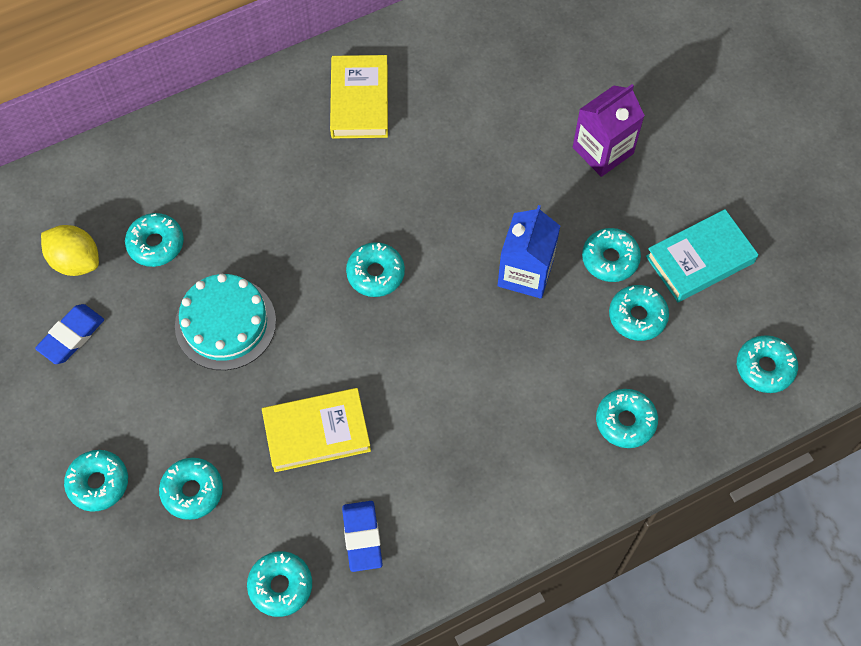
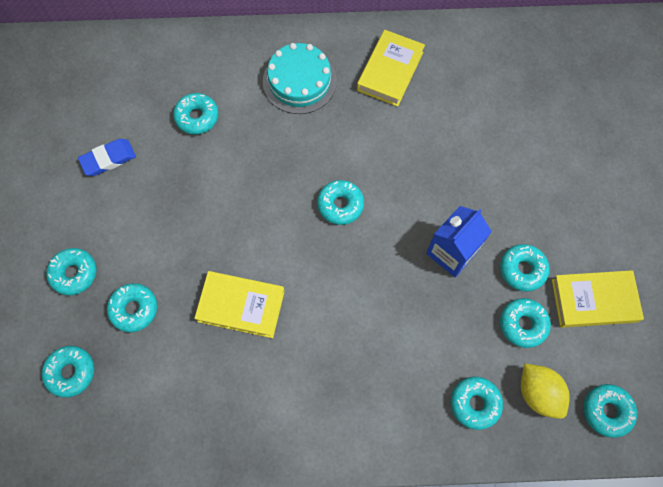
camera: 25 degrees right, 5 degrees up
(76, 261) = (137, 106): yellow lemon -> yellow lemon (538, 393)
(225, 323) = (216, 195): turquoise cake -> turquoise cake (299, 81)
(280, 586) = (160, 409): turquoise donut -> turquoise donut (71, 372)
(362, 537) = (235, 401): blue eraser -> none
(603, 150) = (556, 182): purple carton -> none
(700, 259) = (593, 301): turquoise book -> yellow book

